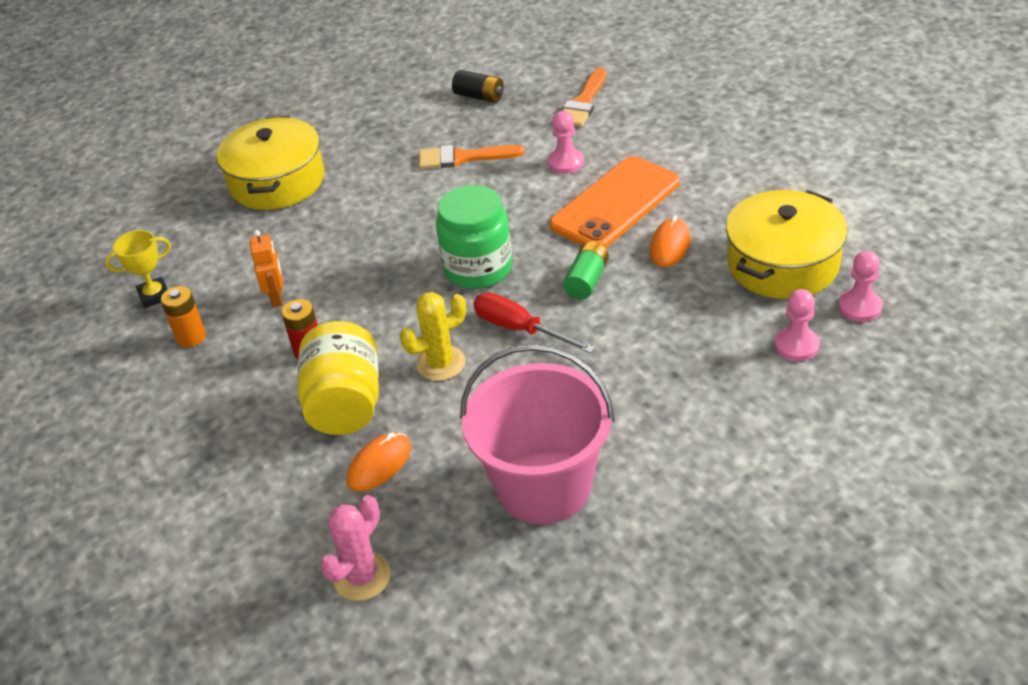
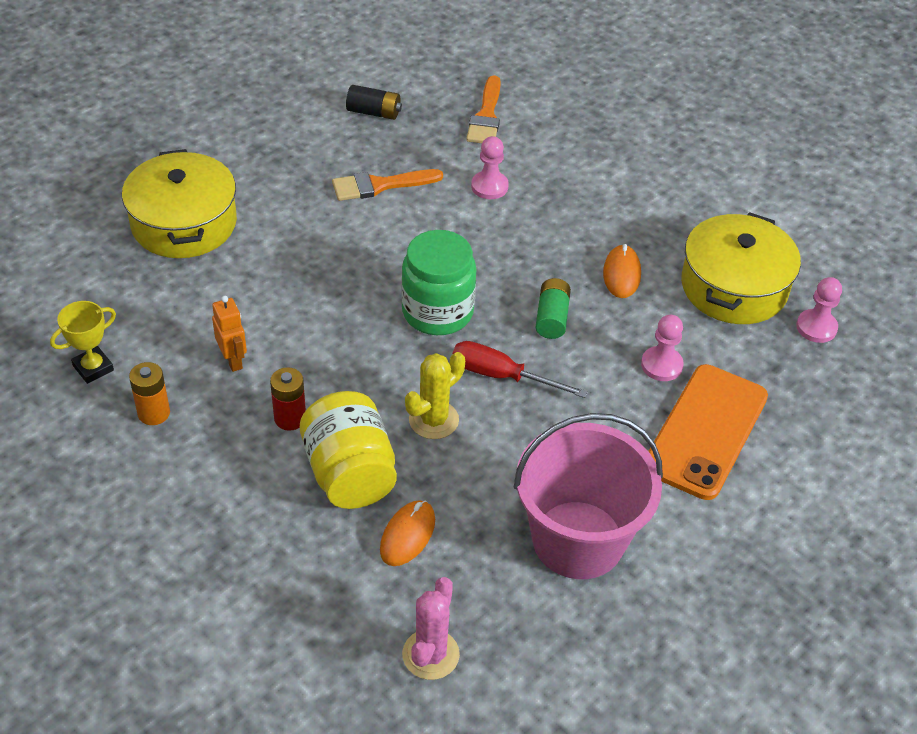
camera: 20 degrees left, 5 degrees up
(615, 204) = (554, 231): orange phone -> orange phone (705, 431)
(796, 345) = (770, 372): pink pawn -> pink pawn (661, 365)

